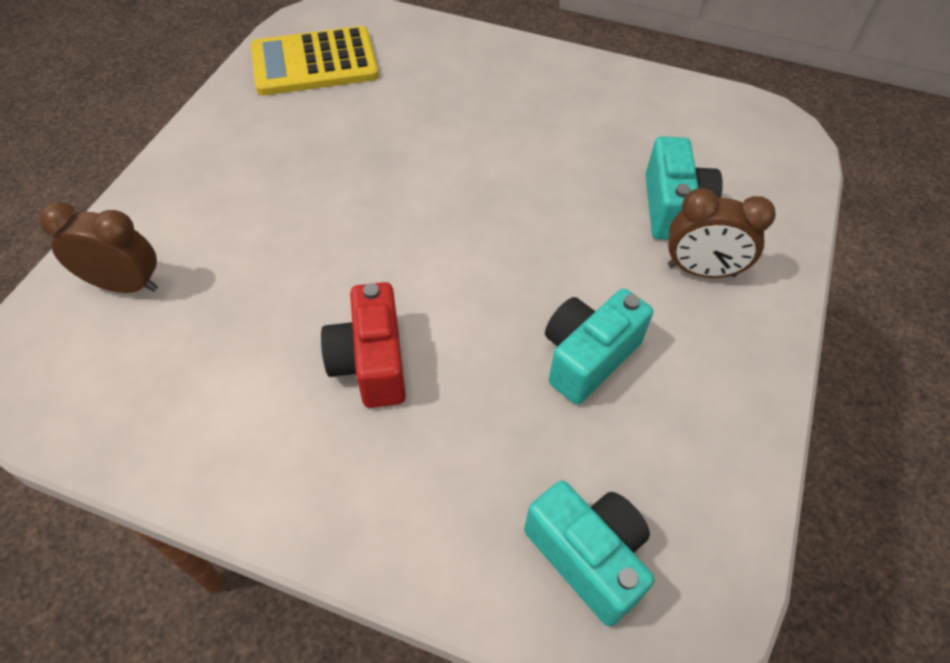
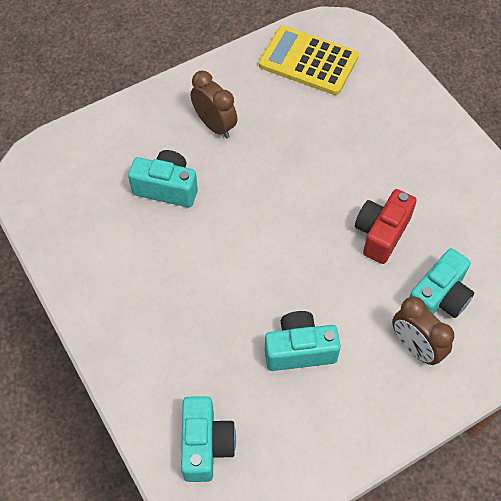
camera: 40 degrees right, 5 degrees up
(125, 285) = (105, 150): brown clock -> brown clock (215, 125)
(253, 280) = (167, 188): none -> turquoise camera
(371, 363) = (187, 274): red camera -> red camera (381, 233)

